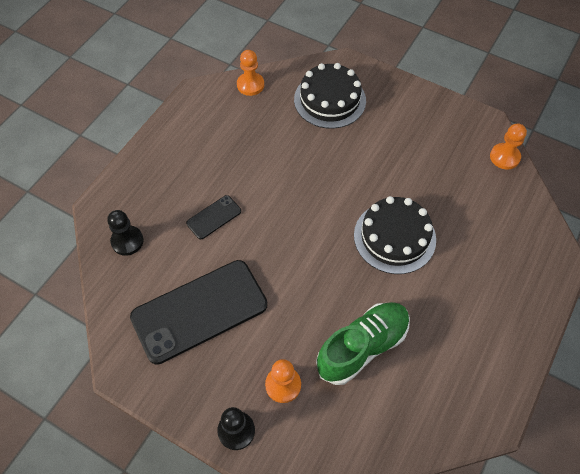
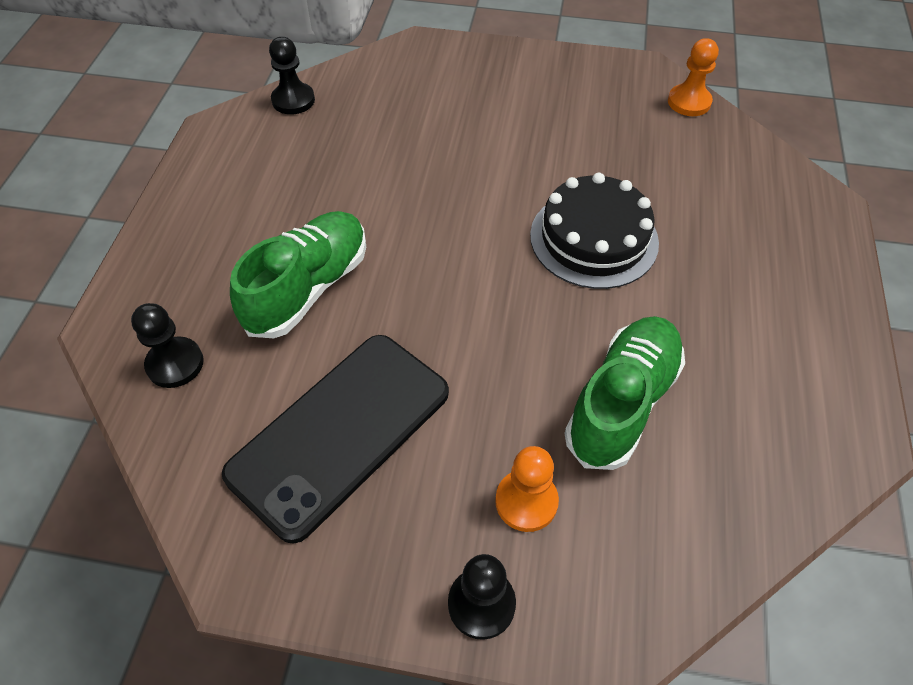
camera: 20 degrees left, 5 degrees down
(214, 217) = (308, 288): black phone -> green shoe
(250, 85) = (293, 100): orange pawn -> black pawn
(330, 100) = (418, 92): black cake -> none

